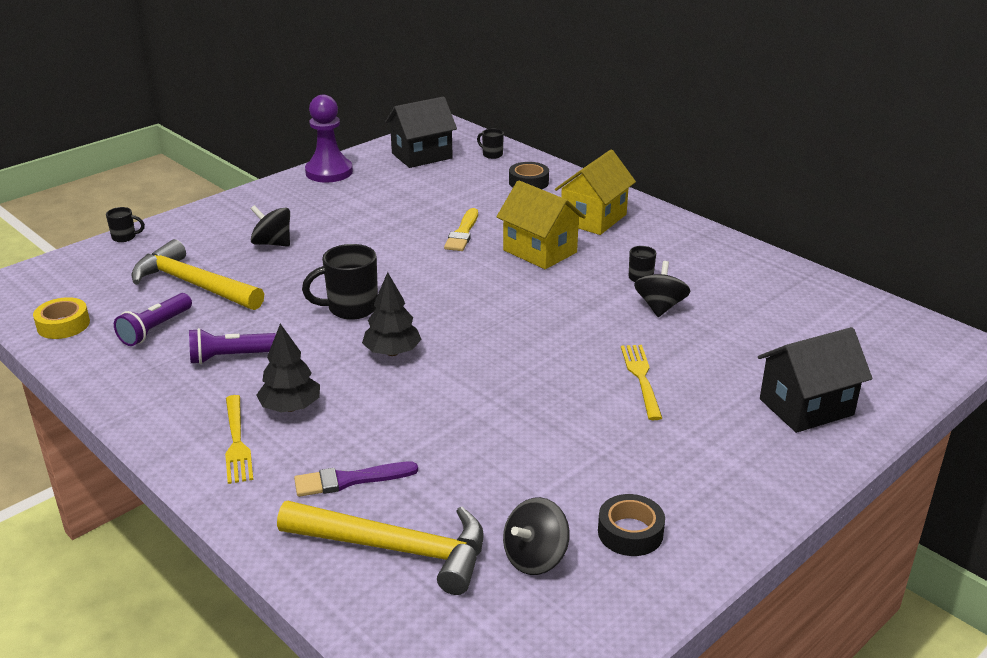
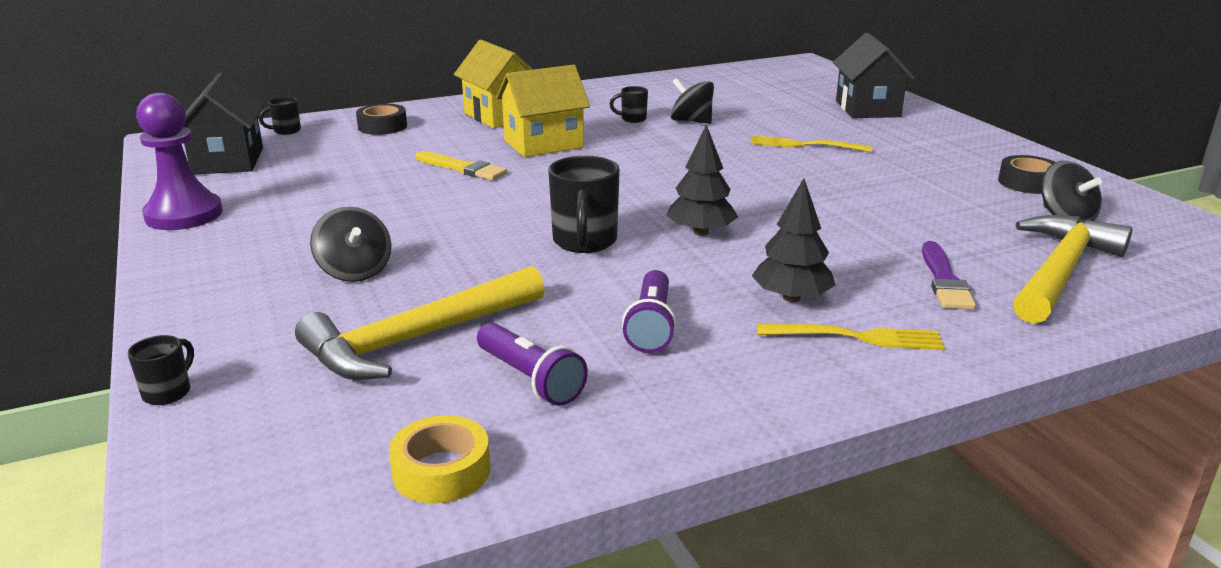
camera: 70 degrees left, 5 degrees down
(272, 243) = (355, 271): black spinning top -> black spinning top turned 75 degrees counterclockwise

